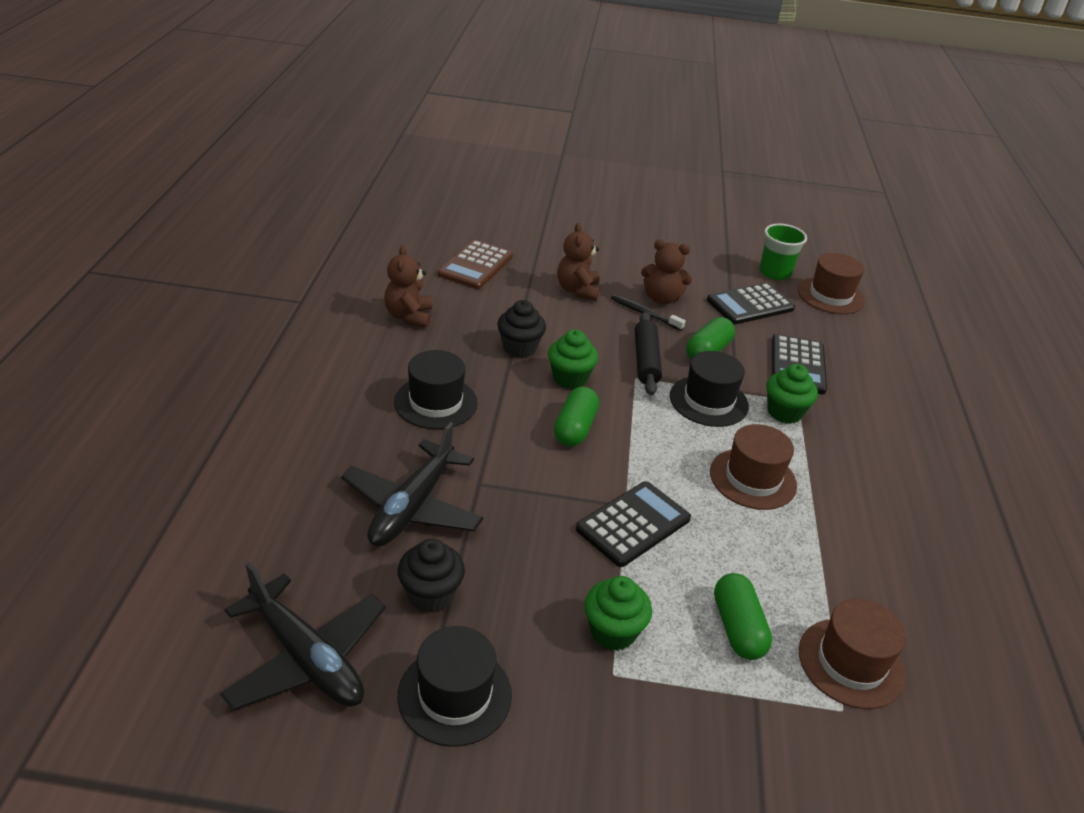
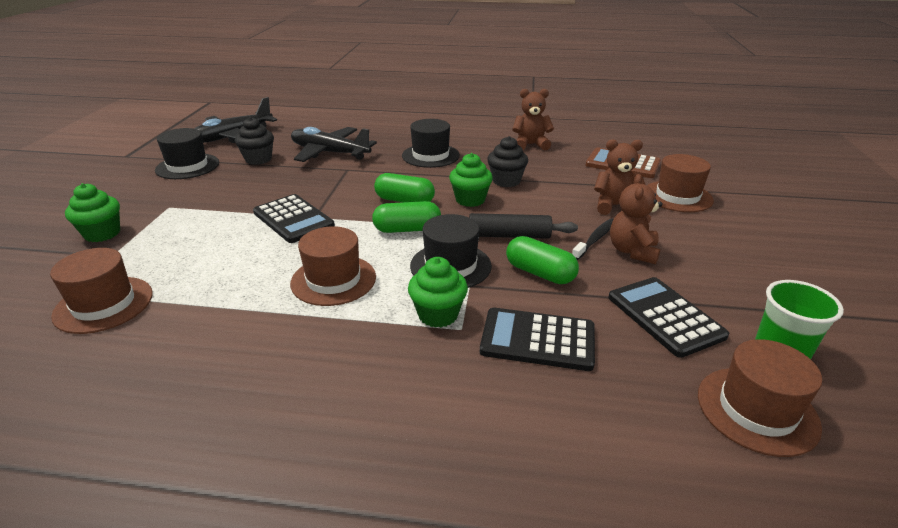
camera: 95 degrees right, 5 degrees down
(554, 253) = (677, 196): none -> brown hat
(613, 632) = (200, 208): green cupcake -> green cupcake (102, 233)
(737, 628) = (173, 254): green capsule -> green capsule (407, 229)

